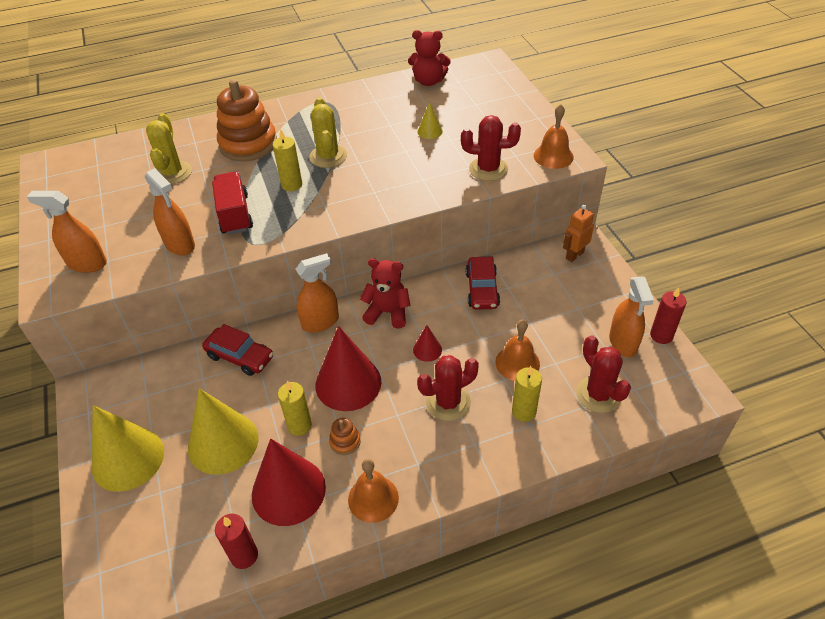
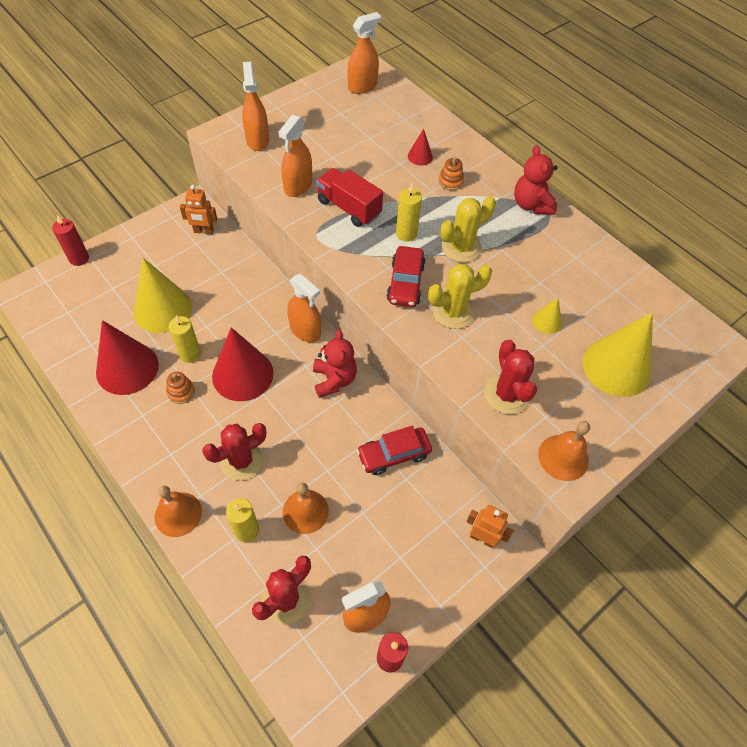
camera: 65 degrees right, 10 degrees up
(75, 170) = (362, 86): none -> orange spray bottle
(128, 459) = (137, 257): yellow cone -> yellow cone (616, 367)
(133, 384) = (203, 231): none -> orange robot
(172, 173) = (386, 146): yellow cactus -> yellow cactus (453, 312)
(235, 214) = (349, 208): red truck -> red truck turned 105 degrees counterclockwise
(240, 357) = (249, 287): red car -> red car (405, 283)
(244, 555) = (68, 360): red candle -> red candle (79, 258)
(248, 144) = (450, 181): orange stacking toy -> orange stacking toy, size x0.42
(373, 498) = (130, 430): orange bell -> orange bell (178, 514)
(427, 350) = (298, 426): red cone -> red cone (420, 156)
(428, 81) = (641, 295): red teddy bear -> red teddy bear (531, 205)
(448, 402) = (241, 460): red cactus -> red cactus turned 75 degrees counterclockwise

